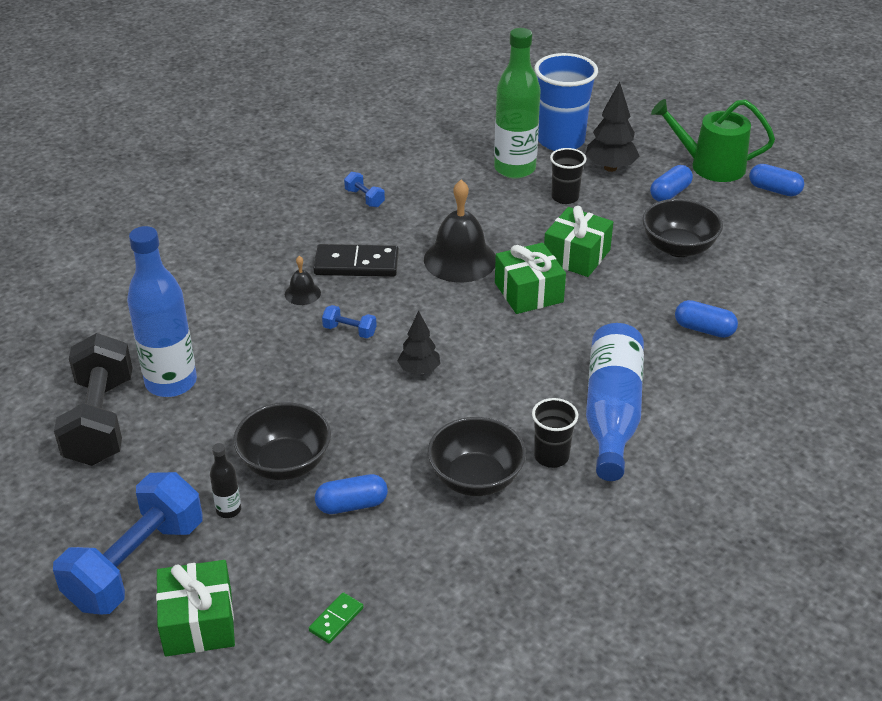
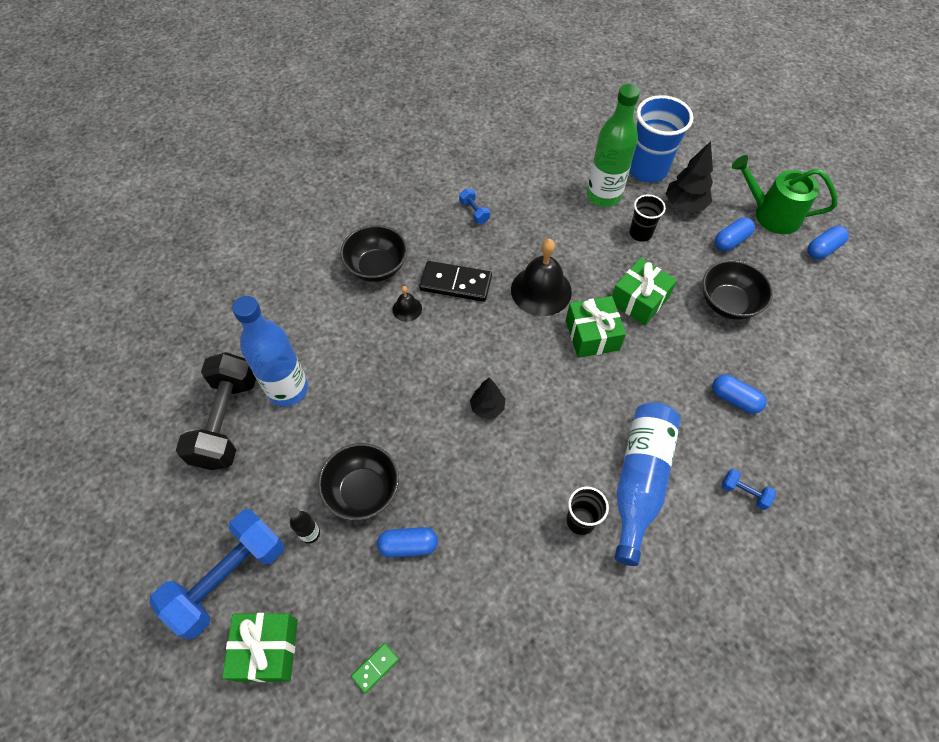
camera: 10 degrees right, 20 degrees up
(349, 331) = (438, 355): blue dumbbell -> blue dumbbell (744, 492)
(476, 478) = (514, 534): black bowl -> black bowl (377, 267)
(774, 190) = (823, 249): blue capsule -> blue capsule turned 75 degrees counterclockwise

